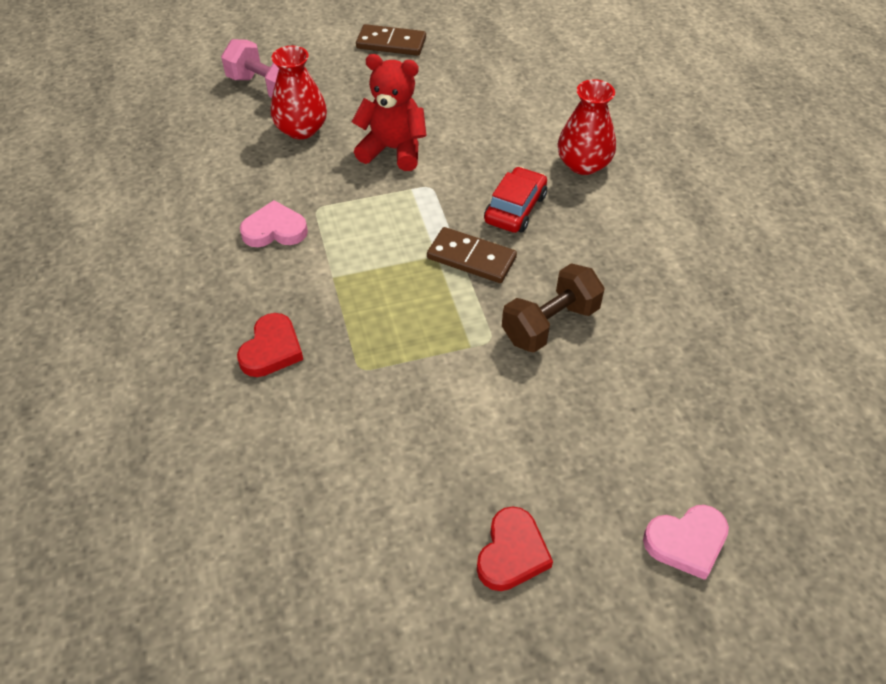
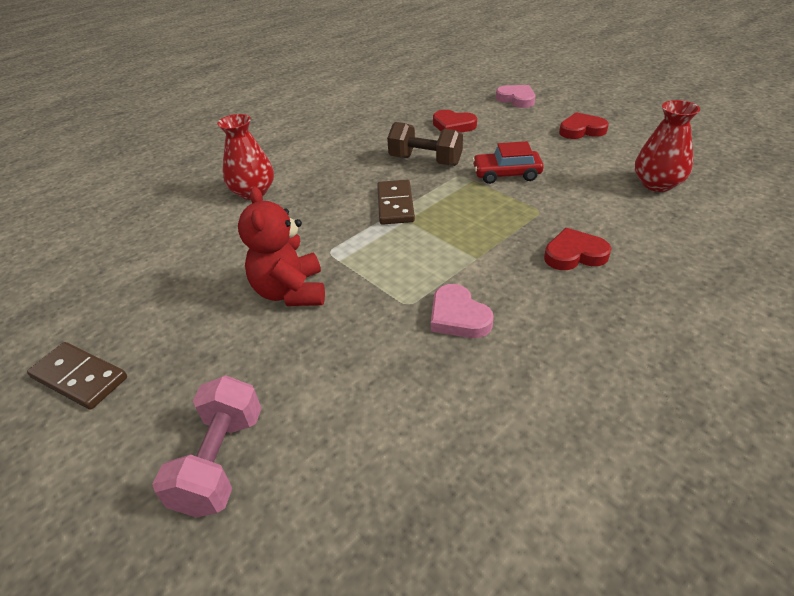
camera: 115 degrees left, 10 degrees down
(301, 129) = (294, 376): red vase -> red vase (657, 184)
(391, 43) = (79, 378): brown domino -> brown domino turned 45 degrees counterclockwise
(515, 208) = (326, 204): red car -> red car (506, 174)
(635, 401) = (453, 126): none -> red heart

